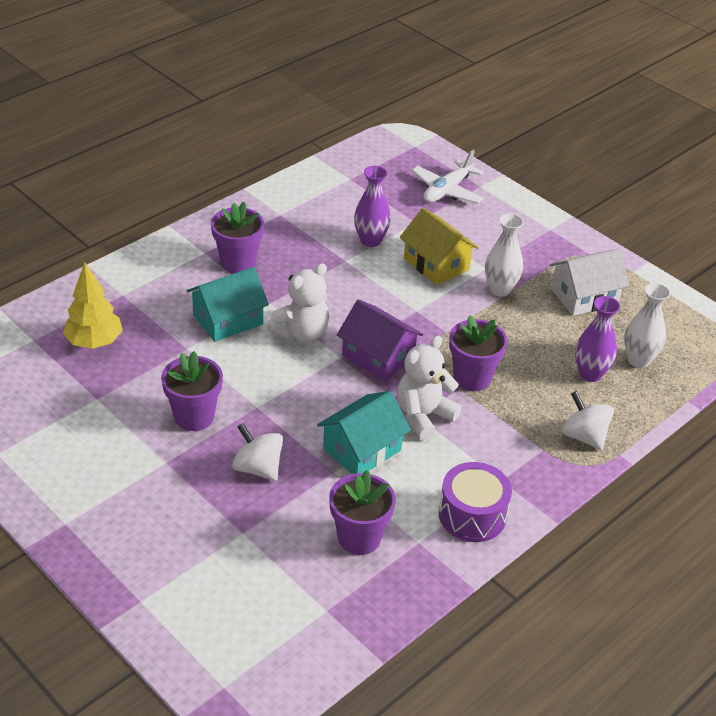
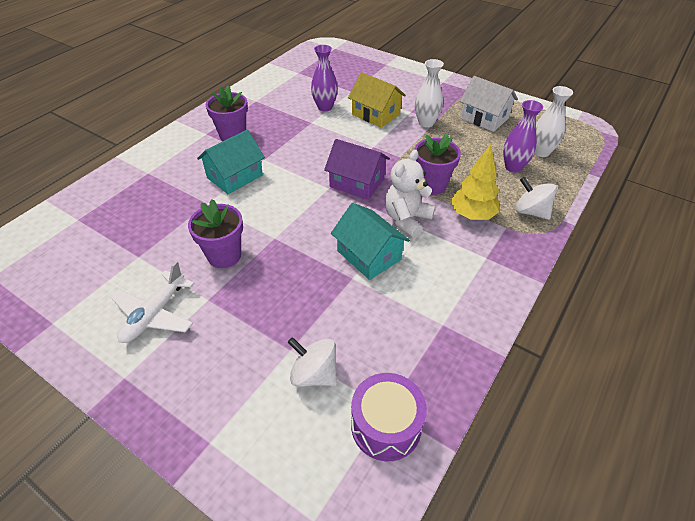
camera: 10 degrees left, 5 degrees up
(94, 342) = (130, 212): yellow tree -> yellow tree (472, 215)
(258, 468) = (288, 288): white spinning top -> white spinning top (314, 374)
(301, 333) = (294, 176): white teddy bear -> none
(359, 538) = (392, 331): purple flower pot -> none
(362, 449) = (369, 255): turquoise house -> turquoise house turned 75 degrees counterclockwise
(447, 190) = (366, 70): white plane -> white plane (155, 314)
(472, 515) = (476, 291): purple drum -> purple drum (386, 425)
(584, 296) = (484, 118): white house -> white house turned 75 degrees clockwise

